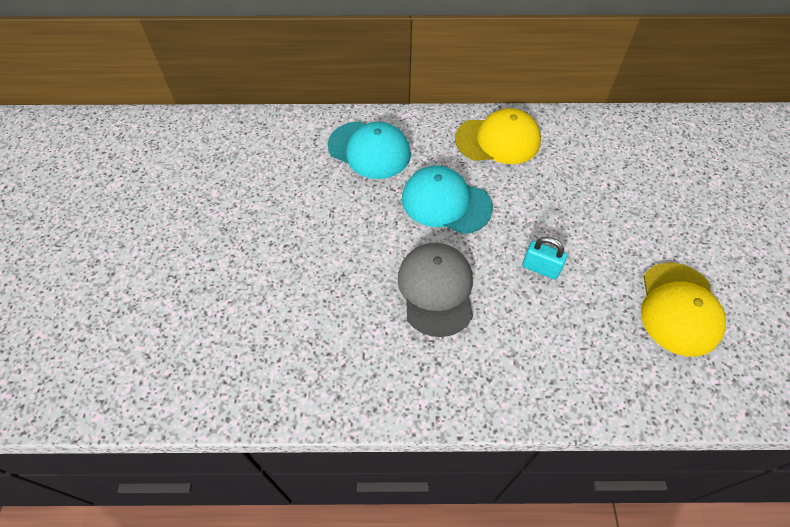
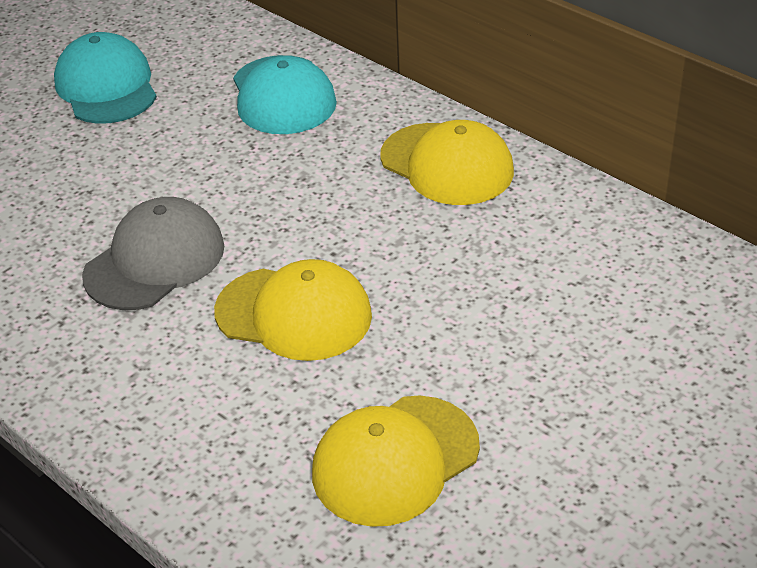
camera: 45 degrees right, 15 degrees down
(446, 203) = (288, 190): turquoise cap -> turquoise cap (106, 86)
(540, 268) = (294, 314): turquoise padlock -> yellow cap

